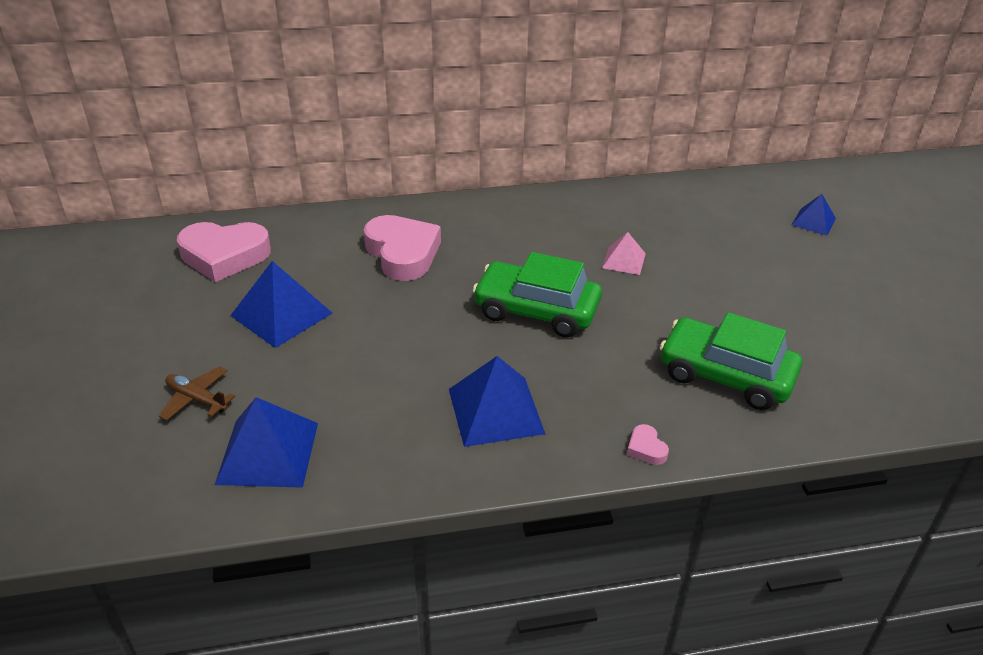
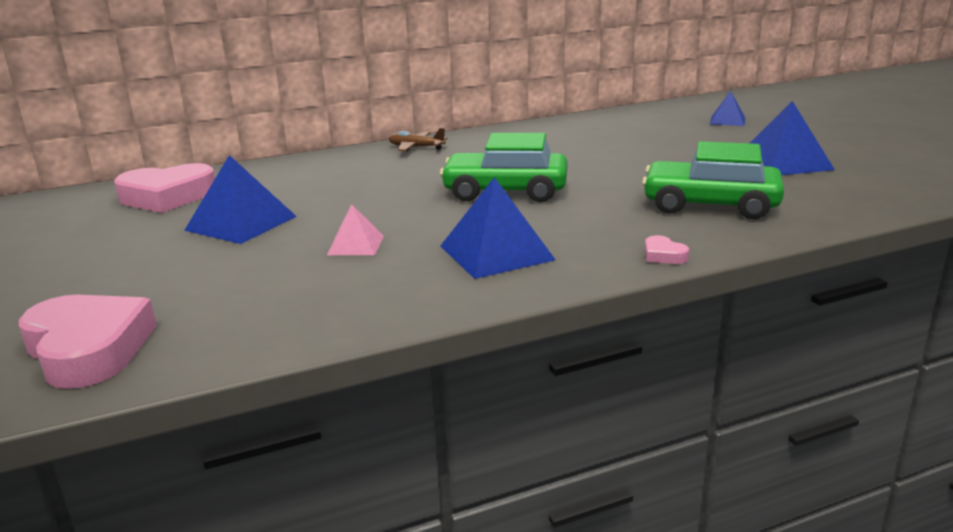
camera: 10 degrees left, 15 degrees down
(197, 399) = (160, 287): brown plane -> brown plane (416, 148)
(268, 452) = (255, 311): blue pyramid -> blue pyramid (784, 162)
(402, 253) = (355, 176): pink heart -> pink heart (88, 349)
(623, 260) = (572, 156): pink pyramid -> pink pyramid (355, 245)

